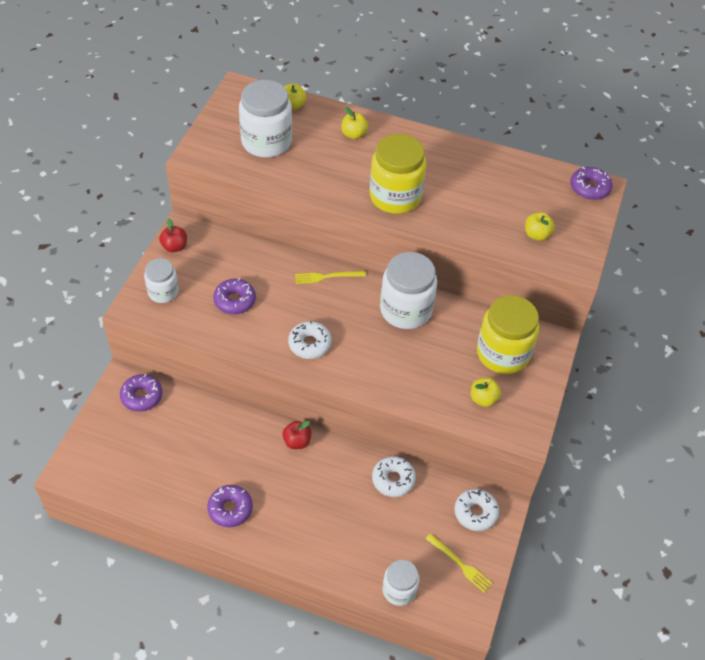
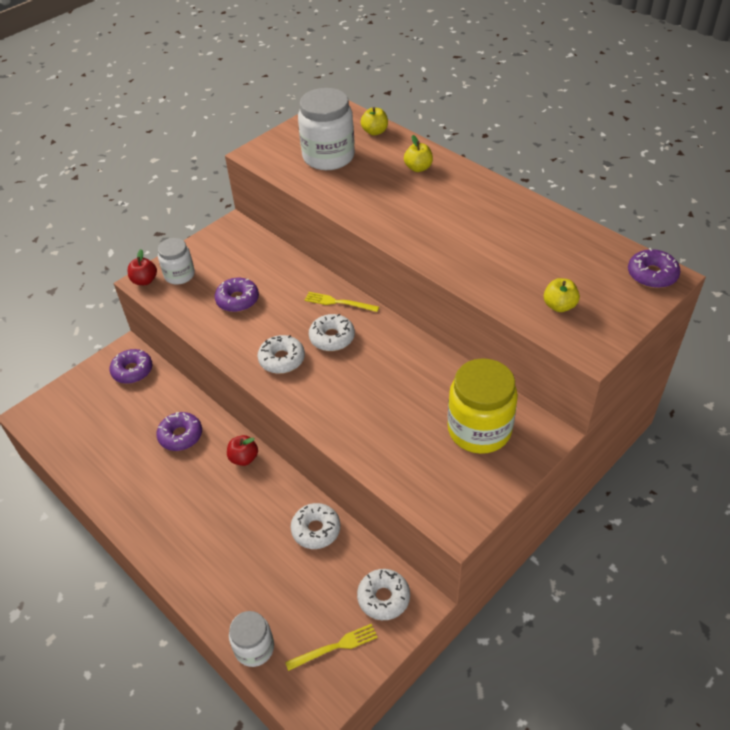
camera: 30 degrees right, 5 degrees down
(174, 247) = (215, 240): red apple -> red apple (145, 280)
(230, 509) = (143, 500): purple donut -> purple donut (180, 436)
(341, 311) = (332, 338): none -> white donut
(395, 196) = (424, 232): yellow jar -> none
(406, 310) = (399, 355): white jar -> none
(460, 564) = (335, 647): yellow fork -> yellow fork turned 90 degrees counterclockwise
(483, 399) = (429, 470): yellow apple -> none

